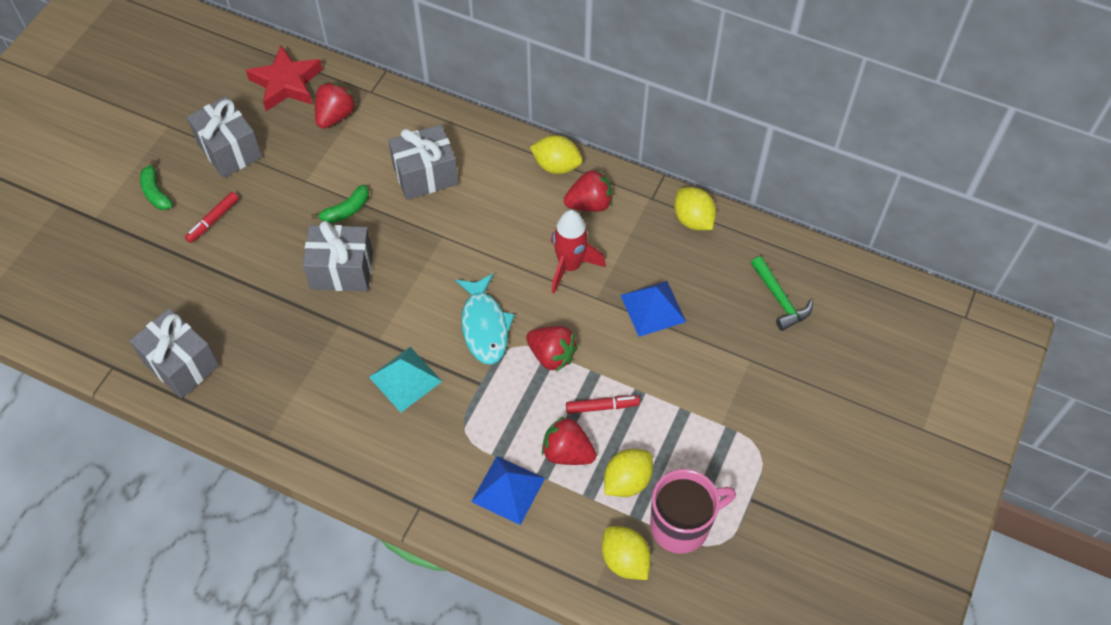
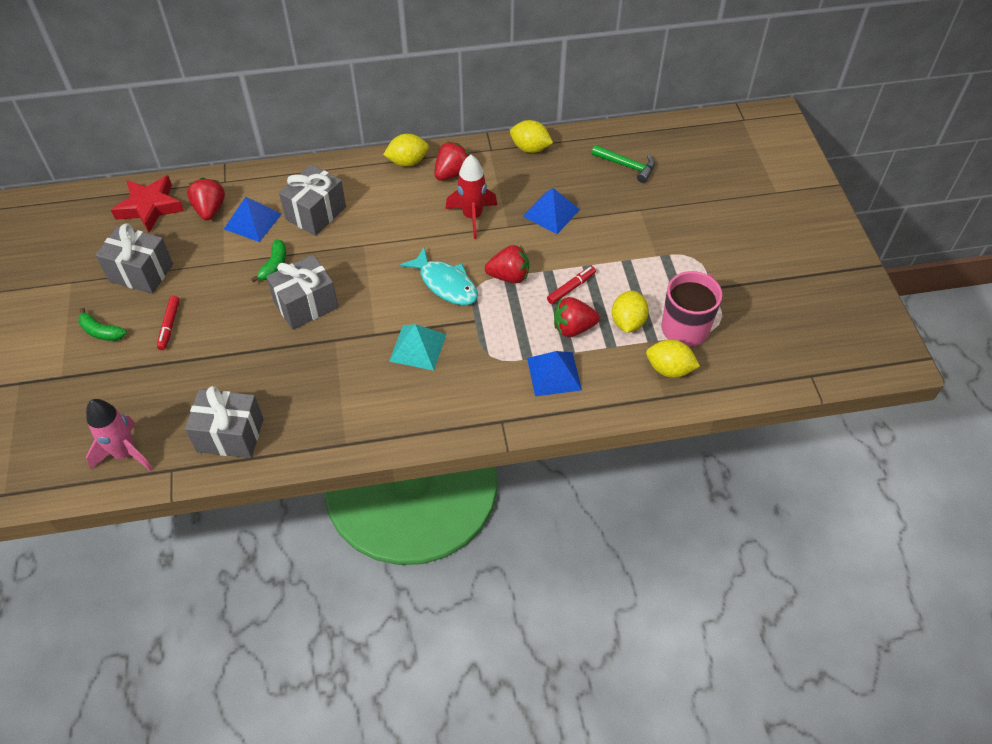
camera: 35 degrees left, 5 degrees down
(89, 326) = (125, 453): none -> pink rocket
(363, 151) = (253, 221): none -> blue pyramid

